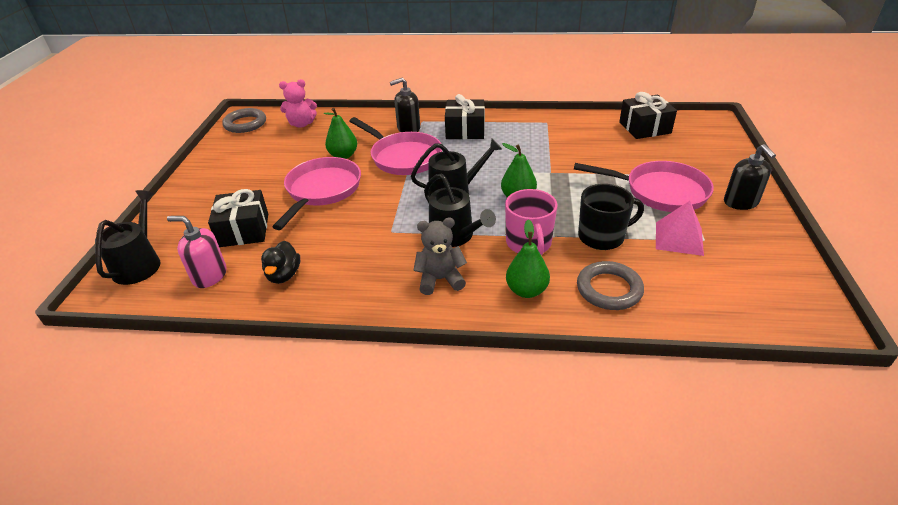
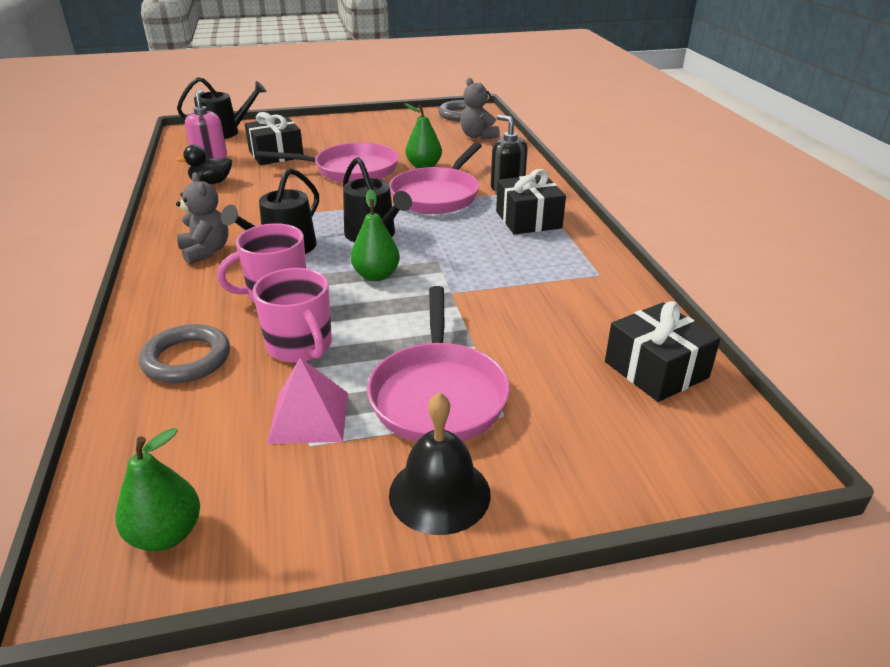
camera: 70 degrees right, 5 degrees down
(301, 124) = (478, 136): pink teddy bear -> grey teddy bear
(526, 290) = (186, 302): green pear -> green pear (166, 534)
(602, 237) = (300, 346): black mug -> pink mug
(741, 202) = (439, 493): black soap dispenser -> black bell

